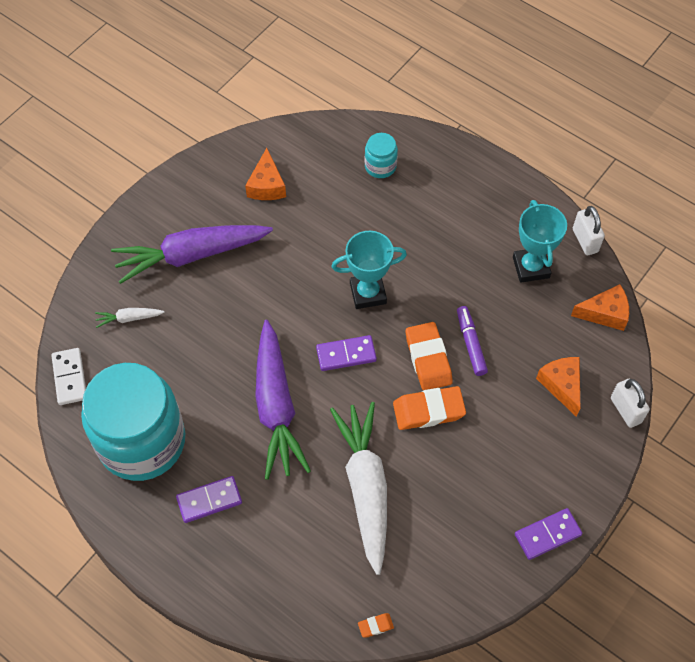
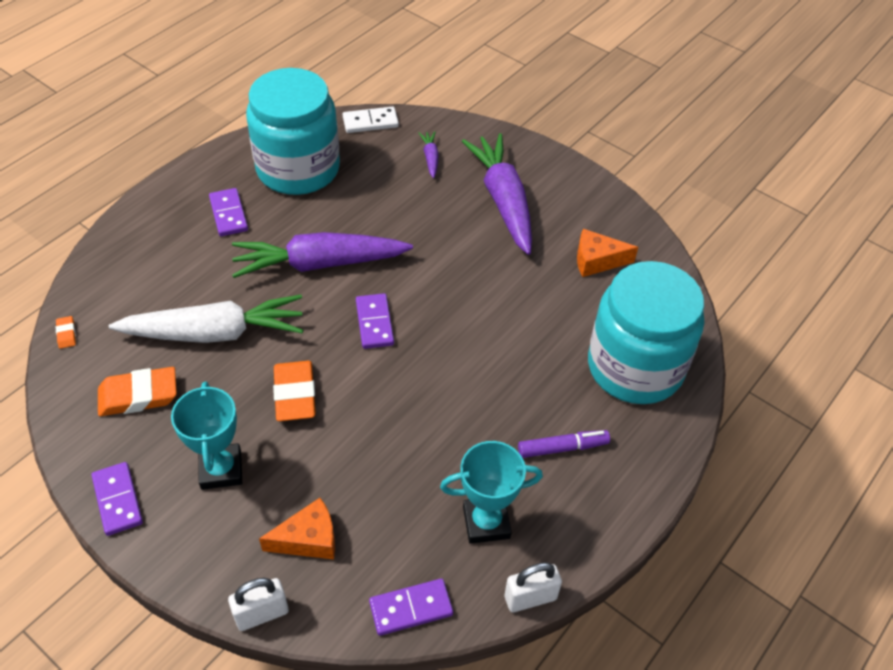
camera: 90 degrees right, 10 degrees down
(129, 318) = (430, 158): white carrot -> purple carrot
(368, 293) = (452, 346): turquoise trophy -> turquoise trophy (221, 469)
(380, 166) = (635, 367): turquoise jar -> turquoise jar, size x2.43
(428, 359) = (361, 398): orange eraser -> orange eraser (138, 395)
(471, 344) = (377, 443): purple marker -> purple marker (562, 448)
(605, 313) = (411, 608): orange cheese -> purple domino

